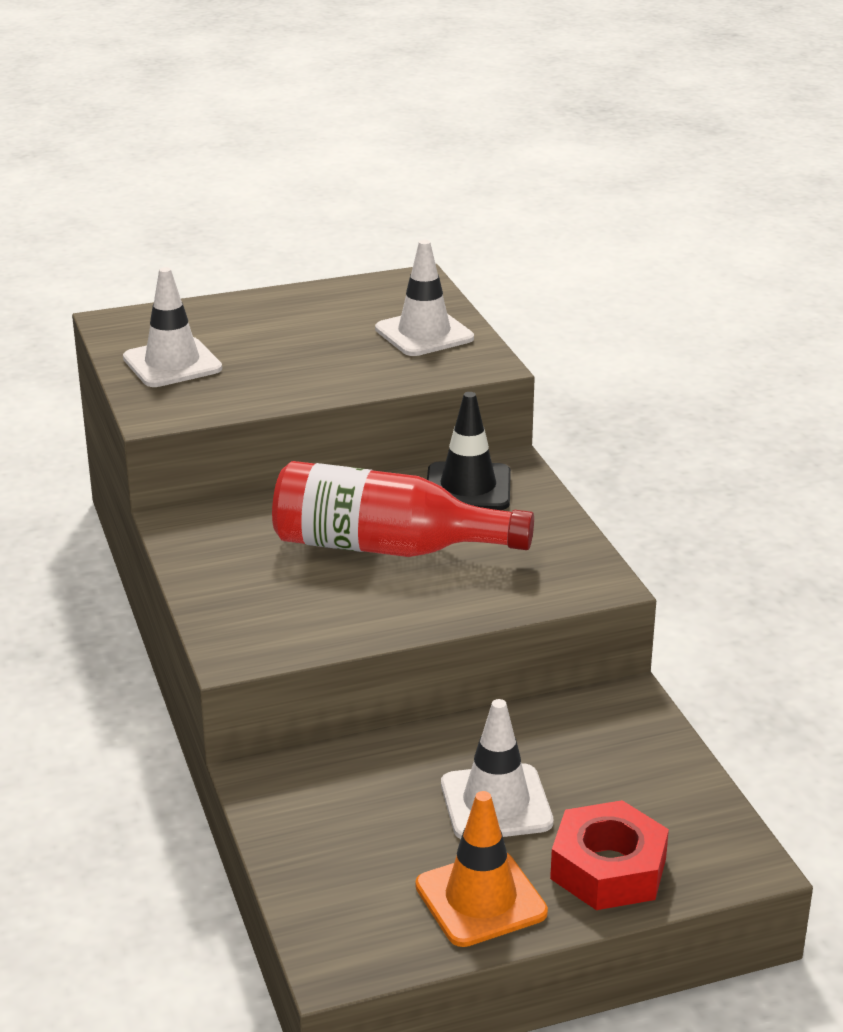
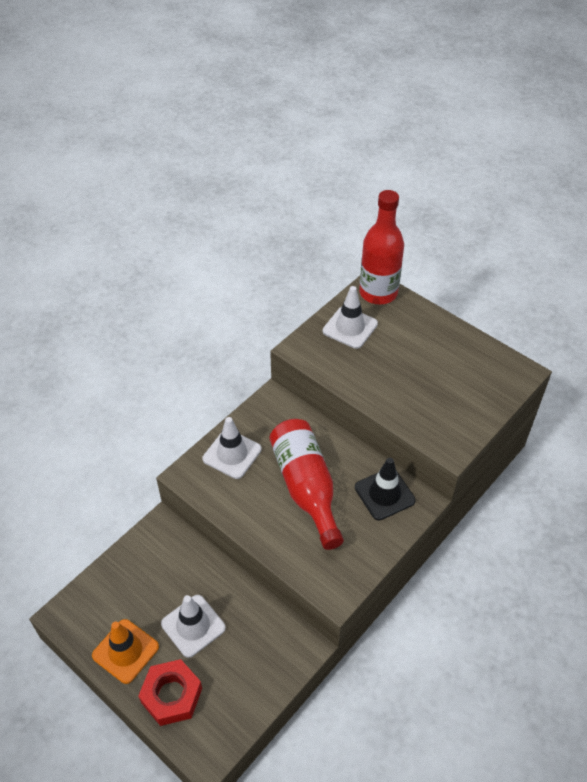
camera: 60 degrees right, 20 degrees up
(135, 322) = (378, 293): none -> red bottle
(424, 334) = (462, 406): white traffic cone -> white traffic cone (232, 454)

